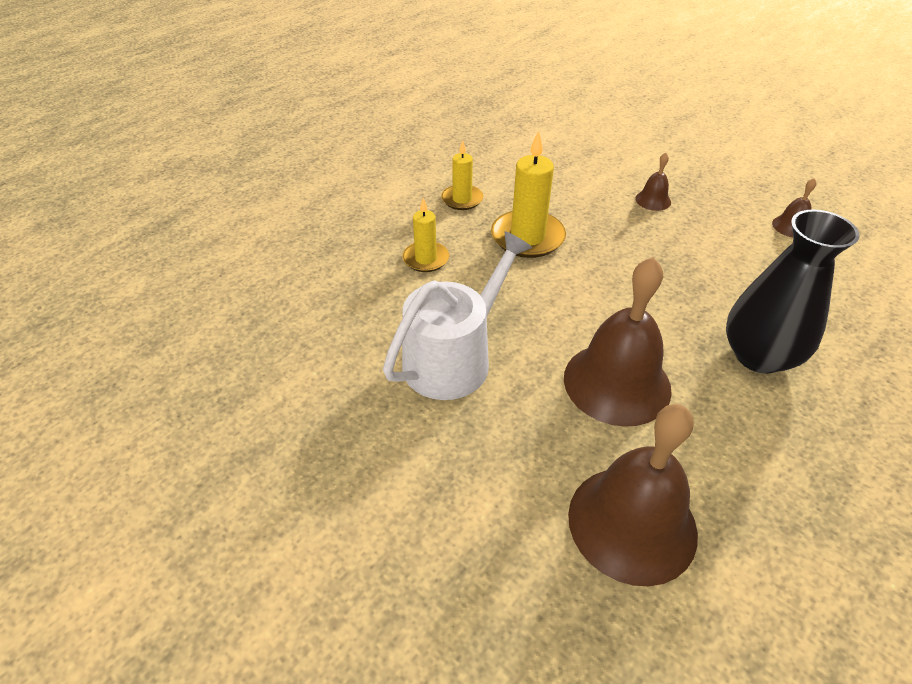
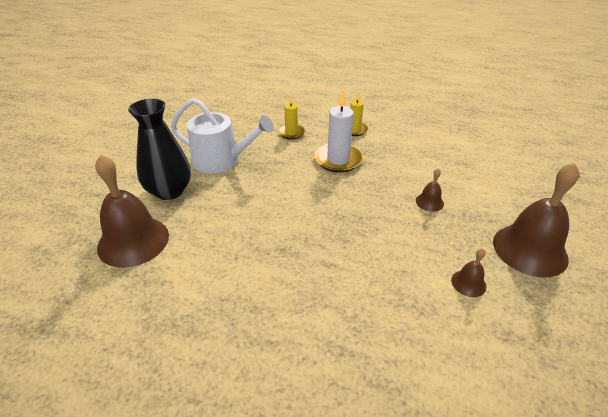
camera: 65 degrees right, 5 degrees down
(527, 237) = (338, 160): yellow candle -> white candle
(617, 383) = (231, 218): brown bell -> brown bell (529, 250)
(758, 356) = (289, 278): black vase -> black vase (169, 191)

